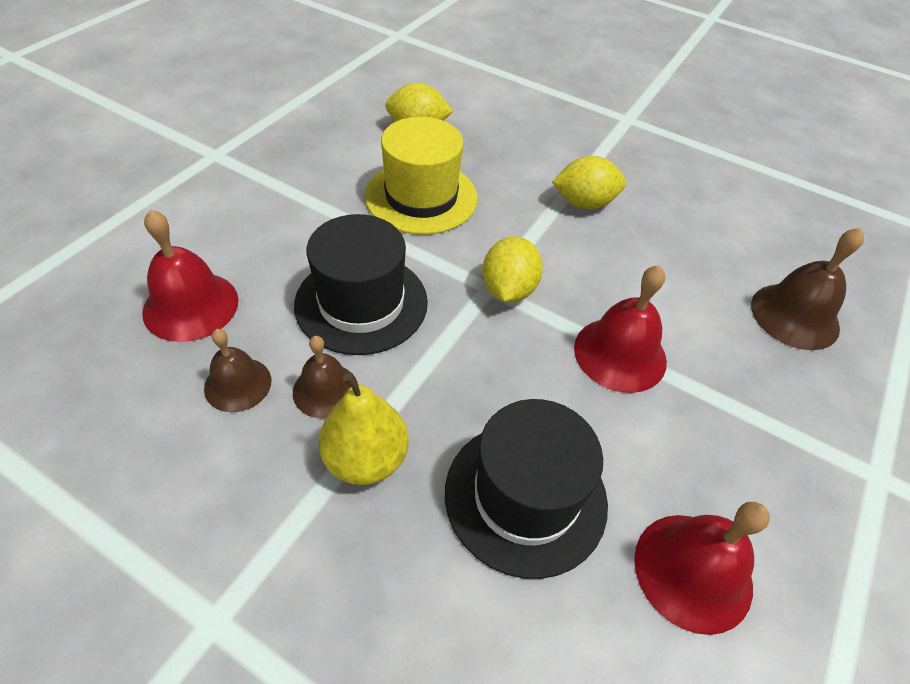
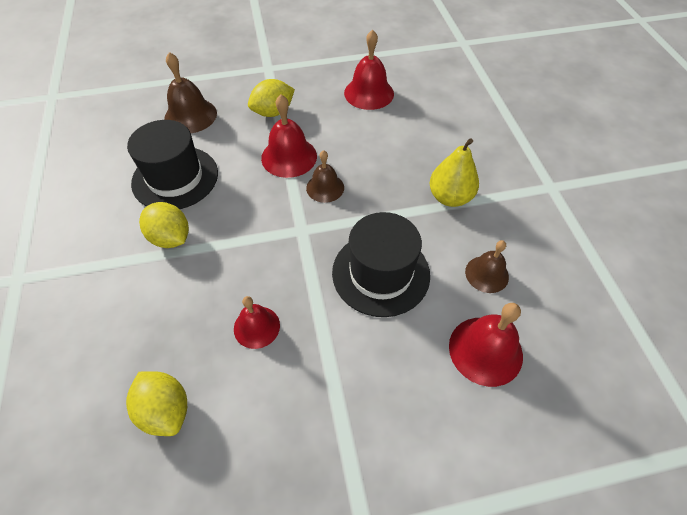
camera: 130 degrees left, 5 degrees up
(325, 390) = (443, 238): brown bell -> brown bell (325, 188)
(421, 197) = (256, 327): yellow hat -> red bell
(508, 289) = (294, 221): yellow lemon -> yellow lemon (273, 112)
(525, 496) = (398, 144): black hat -> black hat (175, 178)

